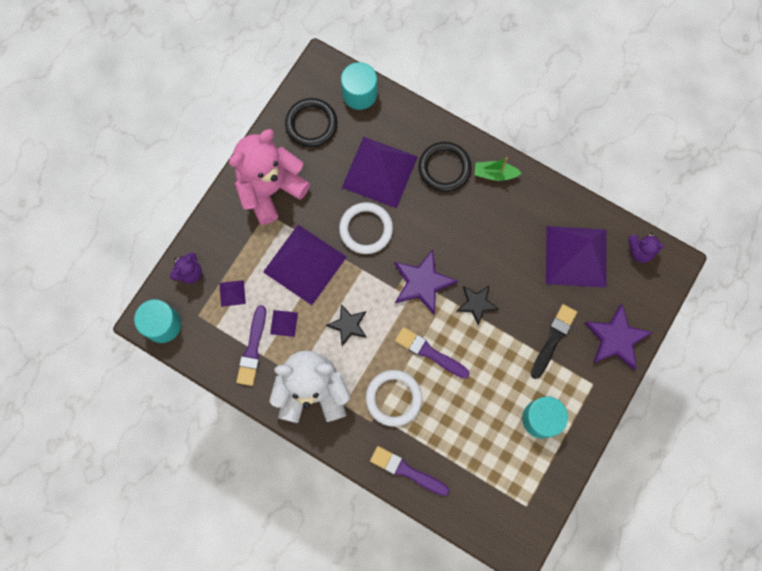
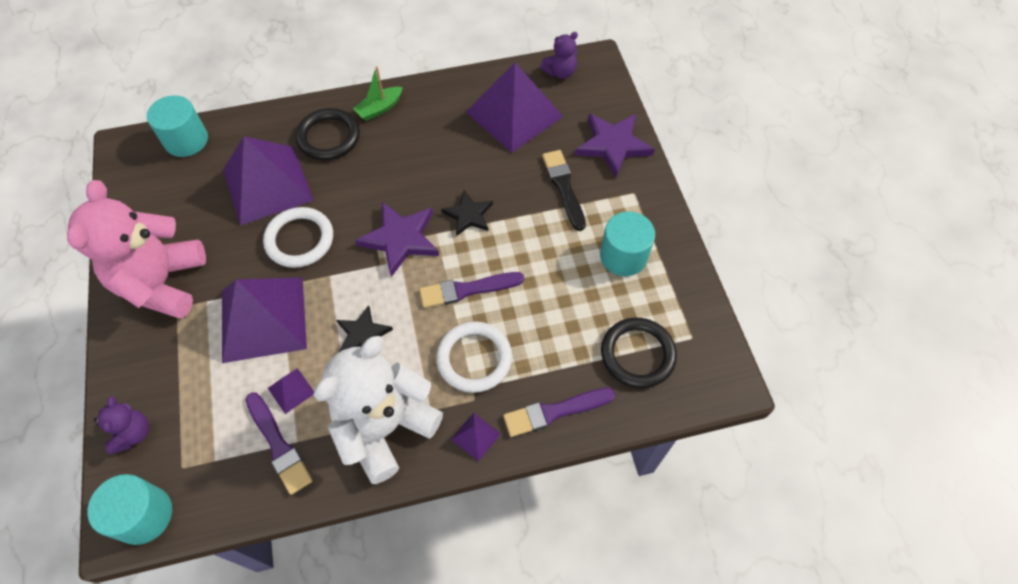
camera: 45 degrees left, 15 degrees down
(232, 293) = (204, 411): purple pyramid -> purple pyramid (476, 436)
(311, 124) = (157, 198): black ring -> black ring (637, 354)

